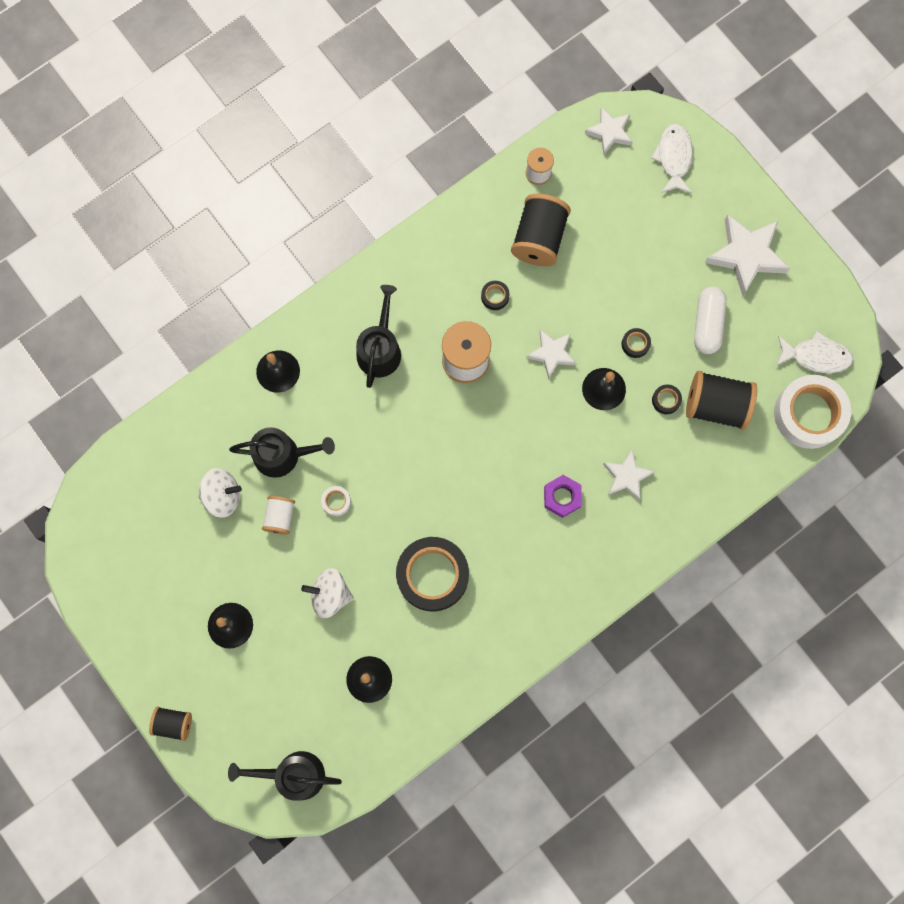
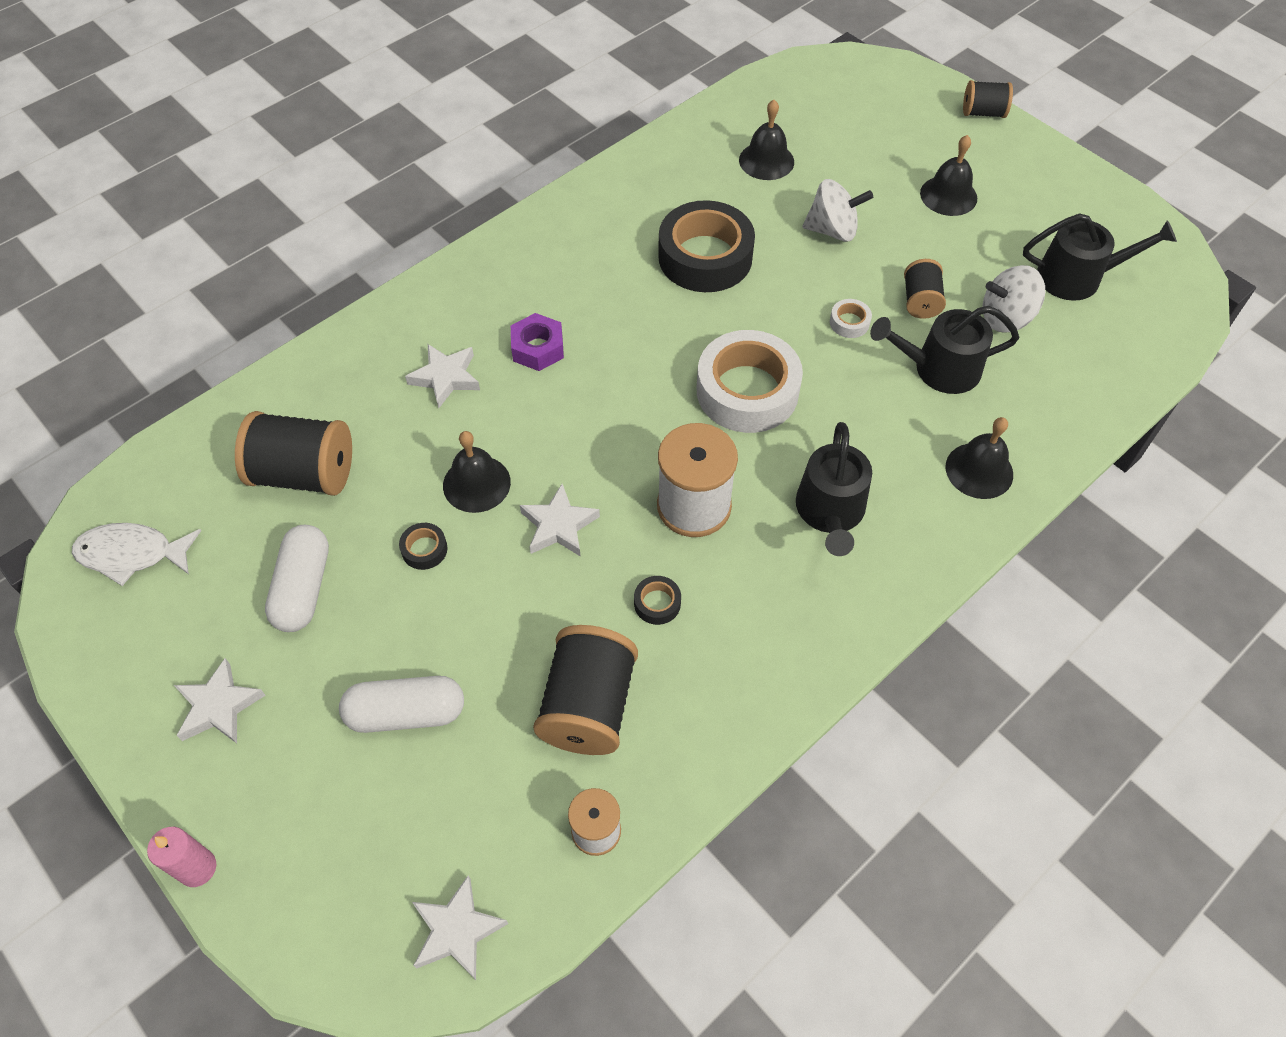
camera: 175 degrees right, 20 degrees down
(280, 517) = (920, 301): white spool -> black spool
(293, 774) = (834, 83): black watering can -> black watering can (1077, 277)
(641, 243) = (406, 713): none -> white capsule
(666, 400) = (381, 475): black tape -> none
(674, 158) = (331, 886): white fish -> none
(743, 171) = (197, 868): none -> pink candle
(746, 255) = (219, 706): white star -> white star, size x0.60
(809, 414) = (162, 473): white tape -> white tape (747, 391)

